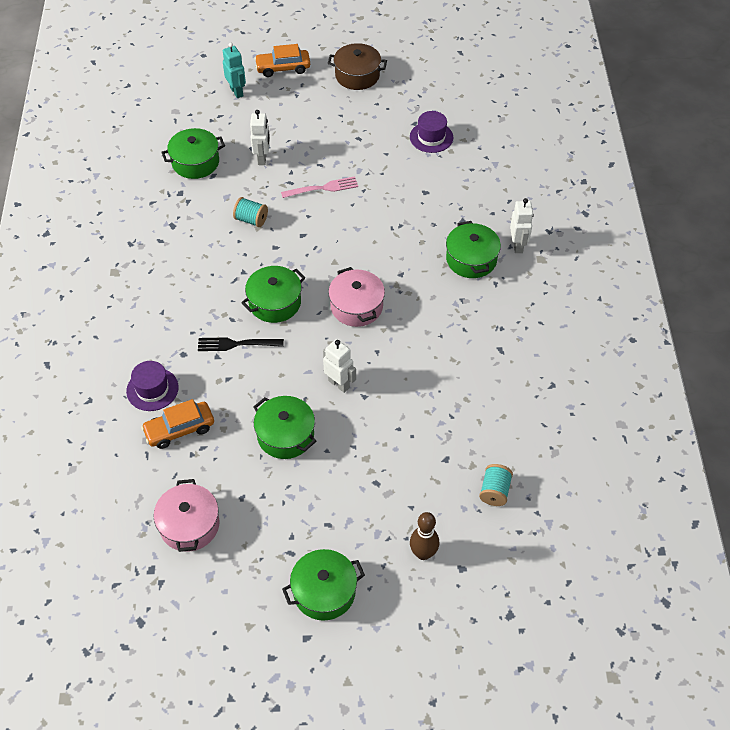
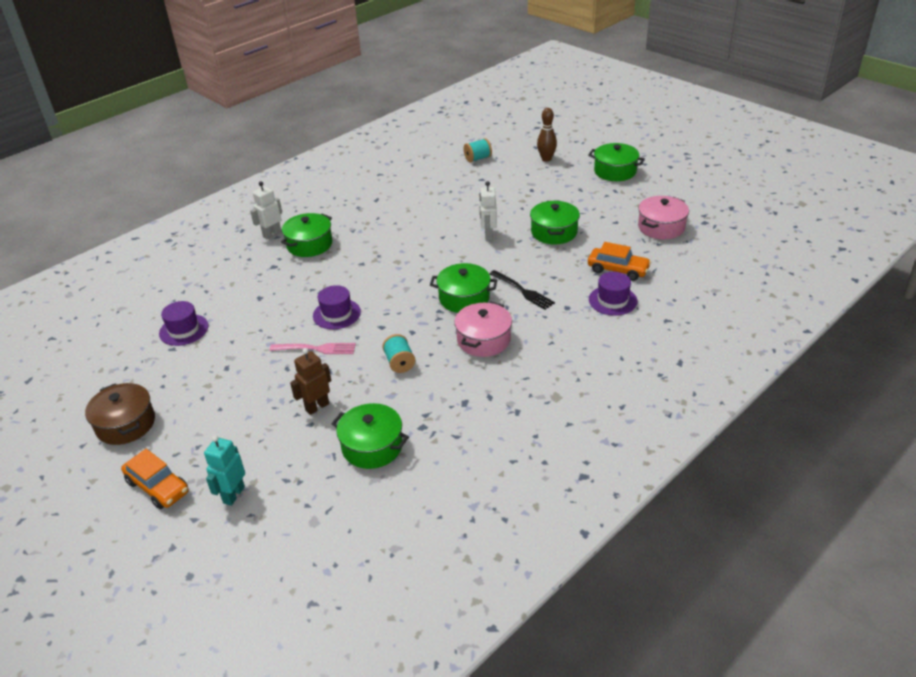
camera: 130 degrees left, 15 degrees down
(262, 158) = (317, 407): white robot -> brown robot
(322, 188) = (315, 349): pink fork -> pink fork turned 150 degrees clockwise
(349, 221) = (336, 314): none -> purple hat
(356, 306) = (417, 264): pink pot -> pink pot (483, 340)

